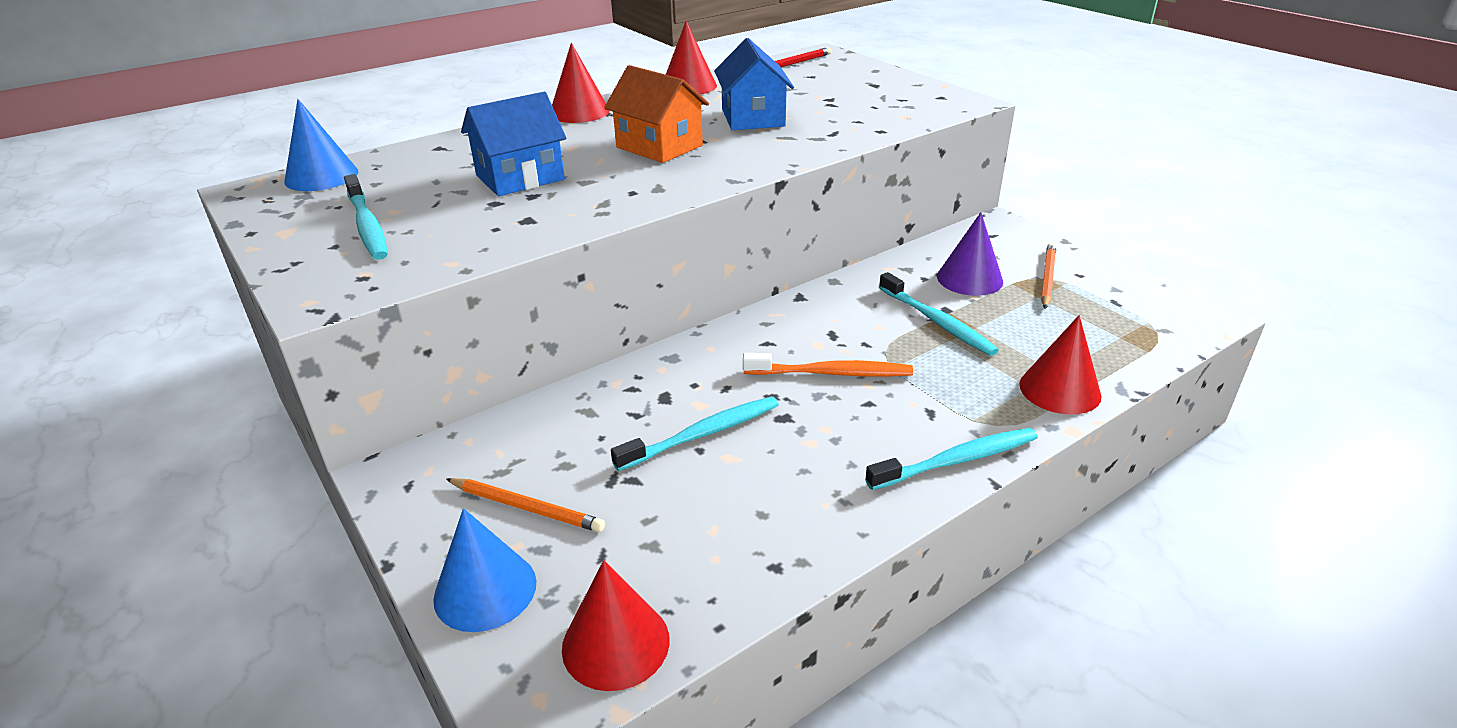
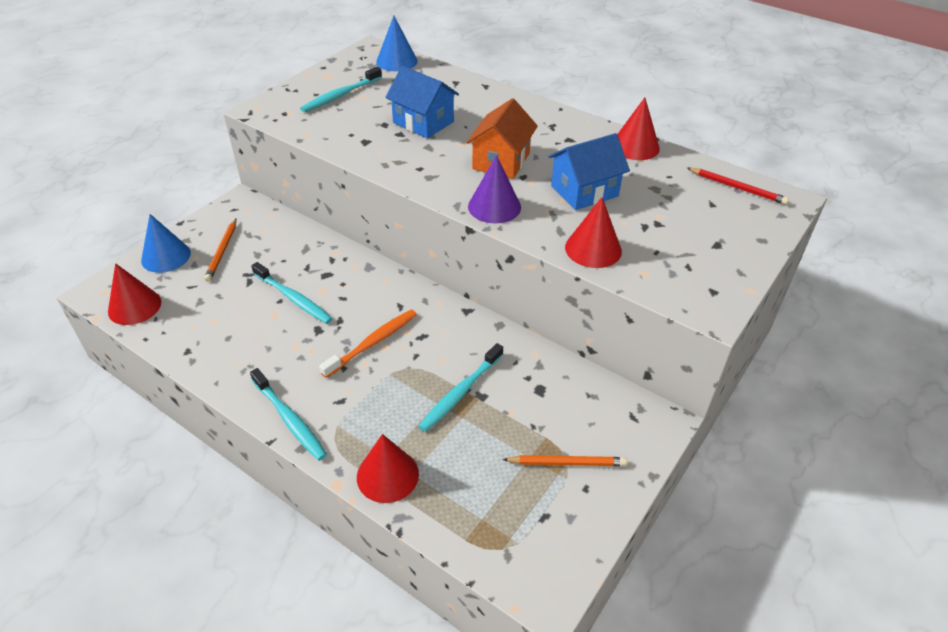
camera: 70 degrees right, 10 degrees up
(579, 112) = (546, 113): red cone -> red cone (593, 249)
(830, 373) = (372, 343): orange toothbrush -> orange toothbrush turned 120 degrees counterclockwise
(969, 279) = (540, 407): purple cone -> purple cone (494, 206)

